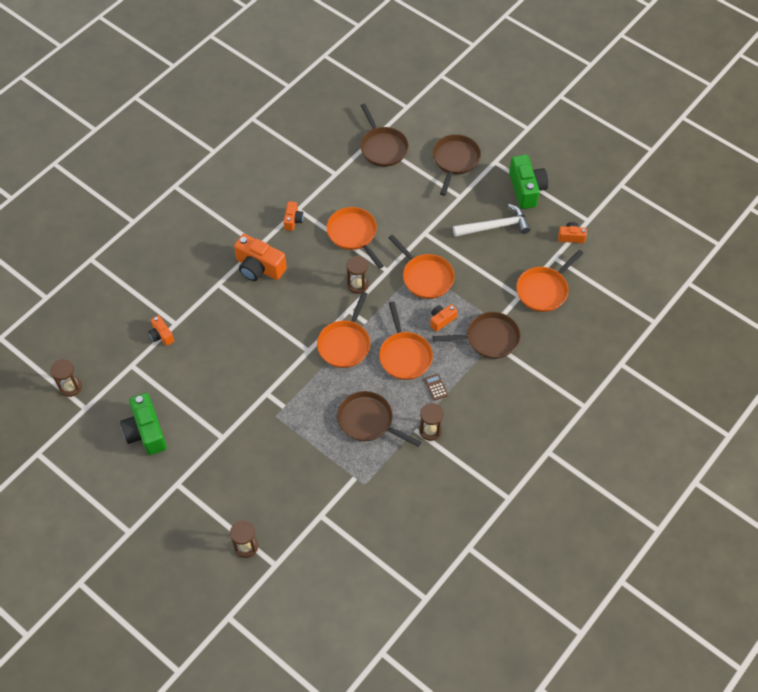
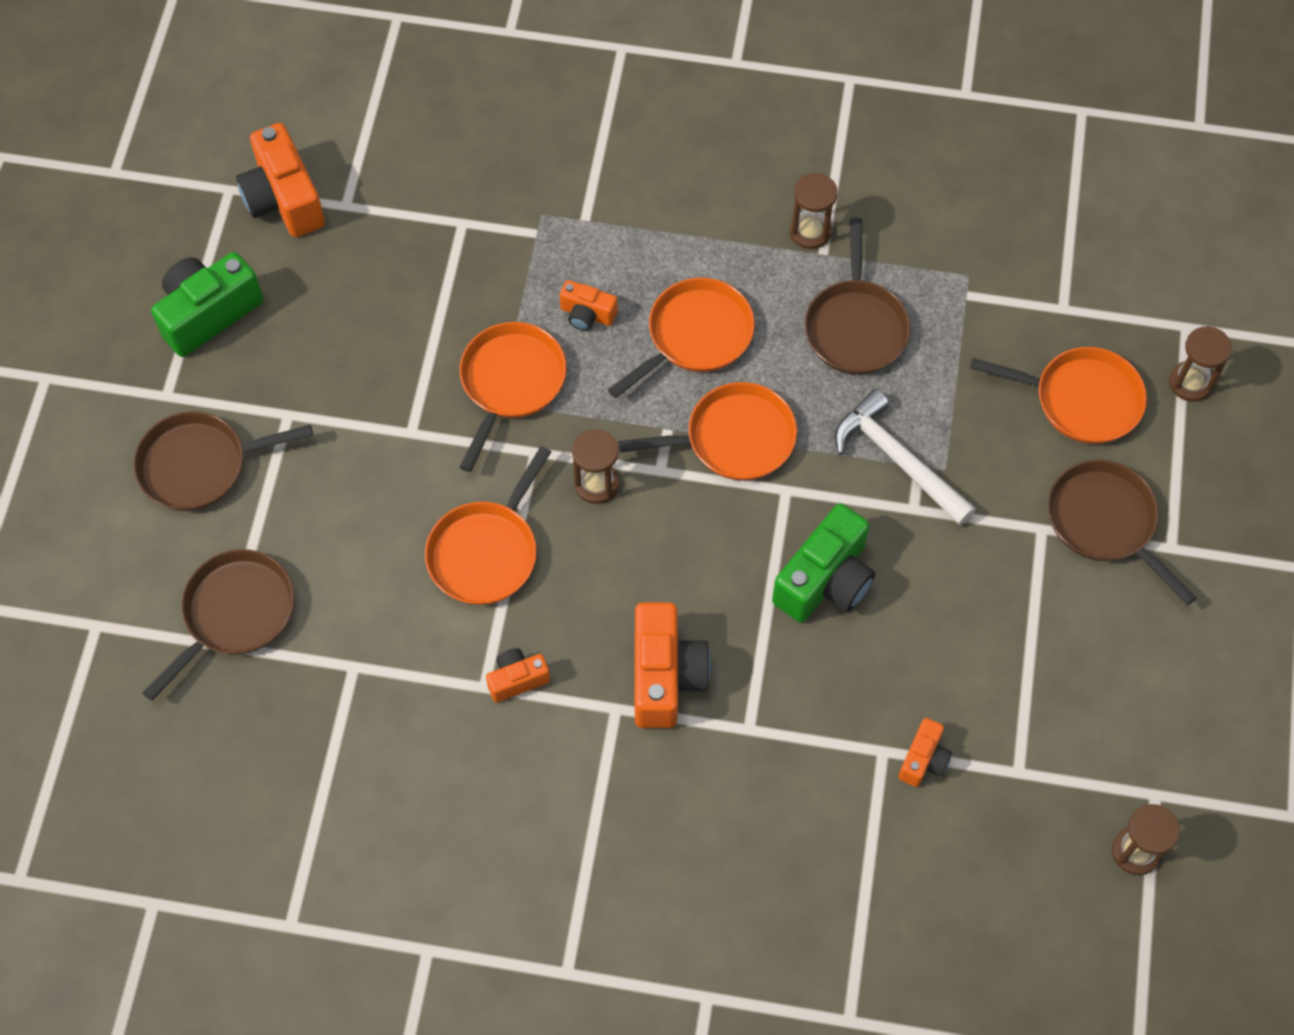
camera: 120 degrees left, 5 degrees up
(146, 432) = (1122, 658): green camera -> green camera (825, 580)
(436, 387) = (725, 261): brown calculator -> none
(489, 339) = (580, 228): brown pan -> brown pan (1105, 522)
(495, 226) = (328, 325): white hammer -> white hammer (897, 459)
(544, 290) = (427, 192): orange pan -> orange pan (1081, 399)
(571, 237) = (284, 199): orange camera -> orange camera, size x1.87

